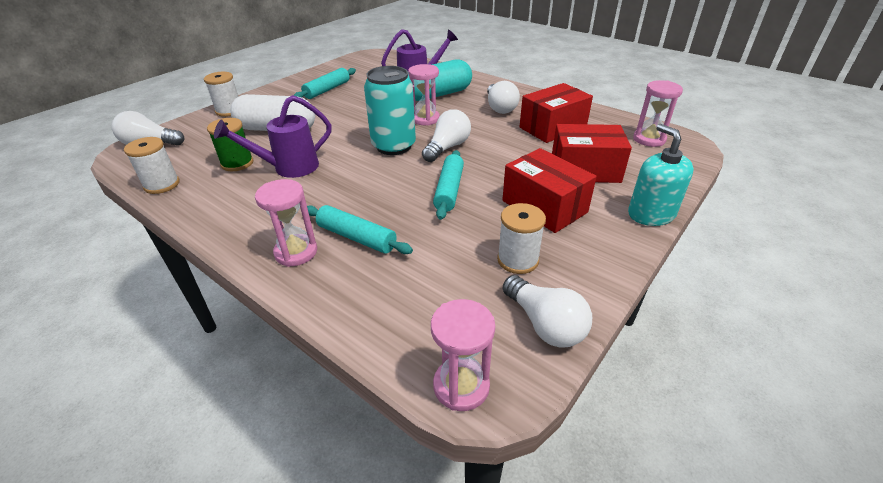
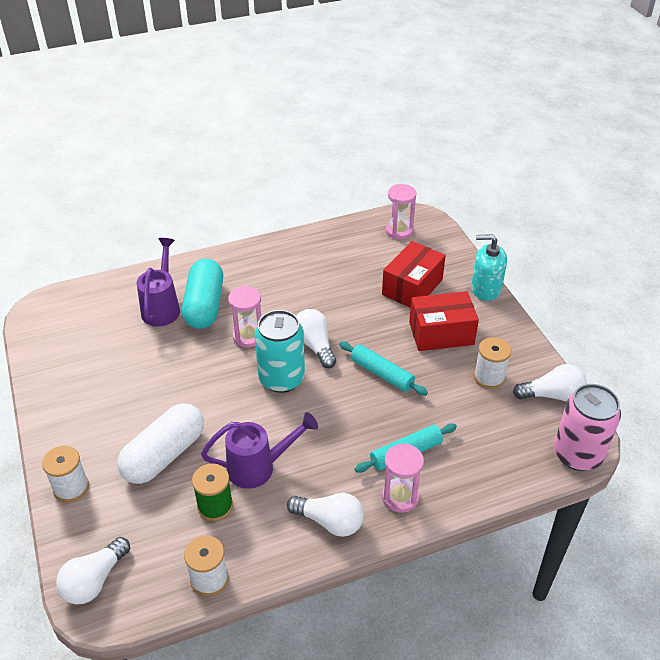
camera: 60 degrees left, 5 degrees up
(288, 168) = (259, 467): purple watering can -> purple watering can turned 105 degrees counterclockwise
(327, 90) = (101, 384): turquoise rolling pin -> none
(461, 386) = (577, 454): pink hourglass -> pink can
(500, 108) = (273, 279): white light bulb -> white light bulb (329, 521)
(552, 127) = (337, 268): red box -> none

